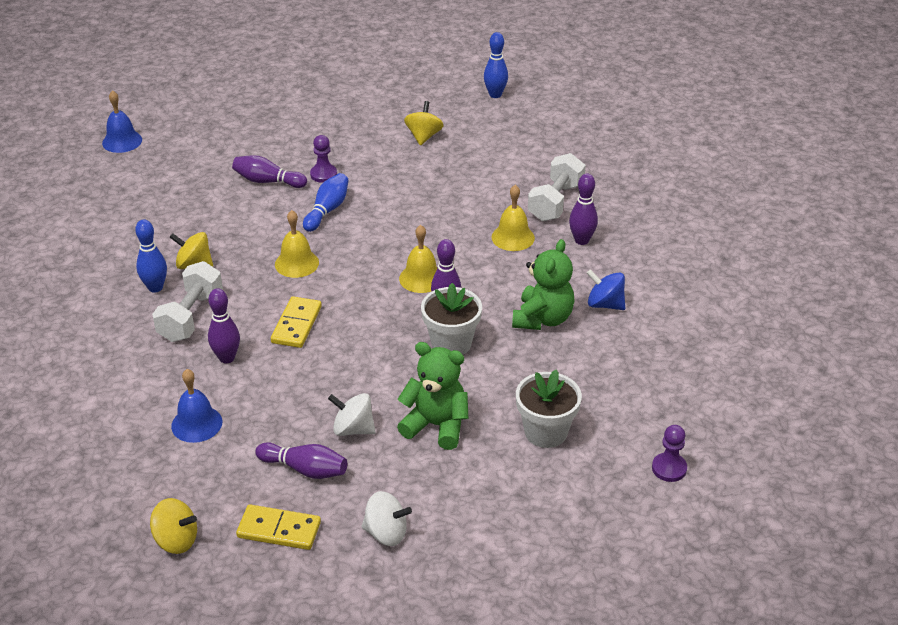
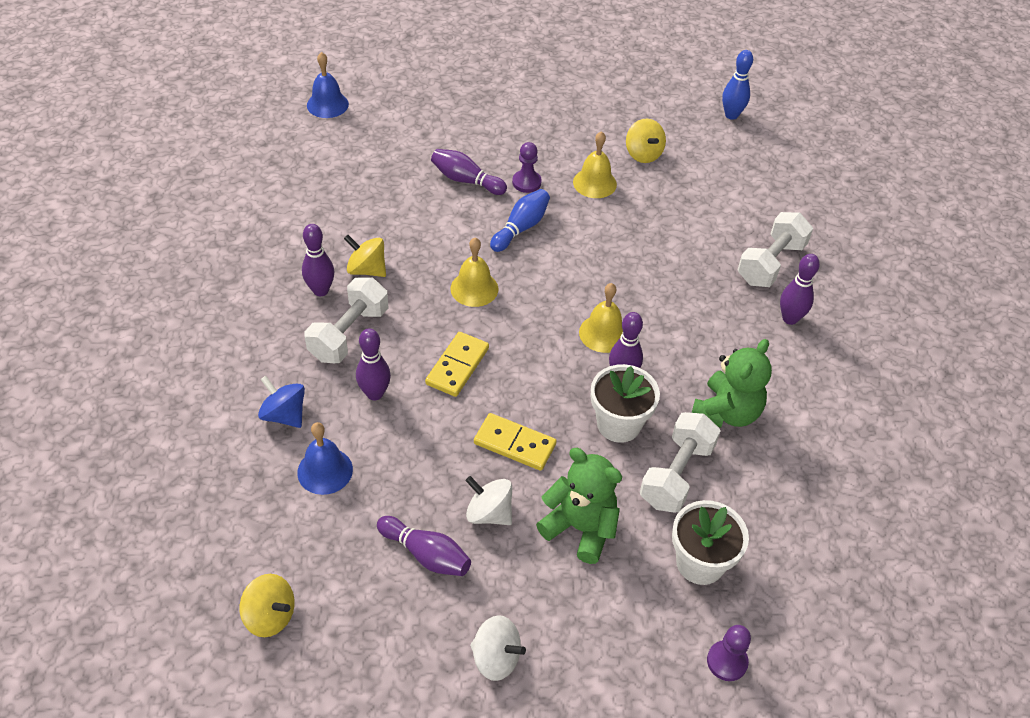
camera: 10 degrees right, 10 degrees up
(155, 287) = (320, 290): blue bowling pin -> purple bowling pin
(279, 530) = (381, 627): yellow domino -> yellow domino (514, 444)
(423, 136) = (643, 154): yellow spinning top -> yellow spinning top turned 135 degrees clockwise
(510, 372) = (676, 474): none -> white dumbbell
(513, 237) = (714, 300): yellow bell -> yellow bell (594, 183)
(605, 304) = (800, 407): blue spinning top -> blue spinning top (284, 415)
(669, 468) = (831, 643): purple pawn -> purple pawn (727, 661)

